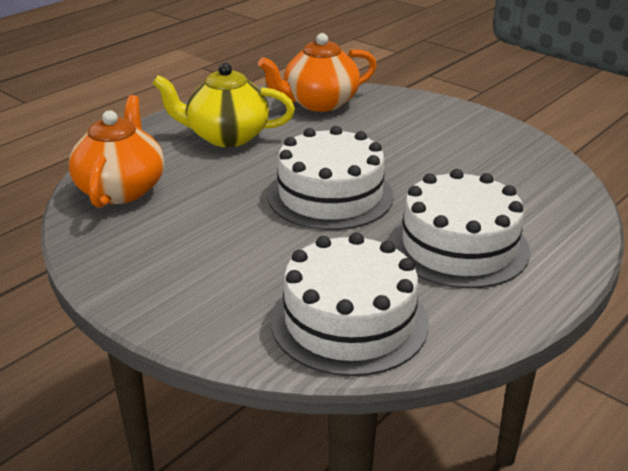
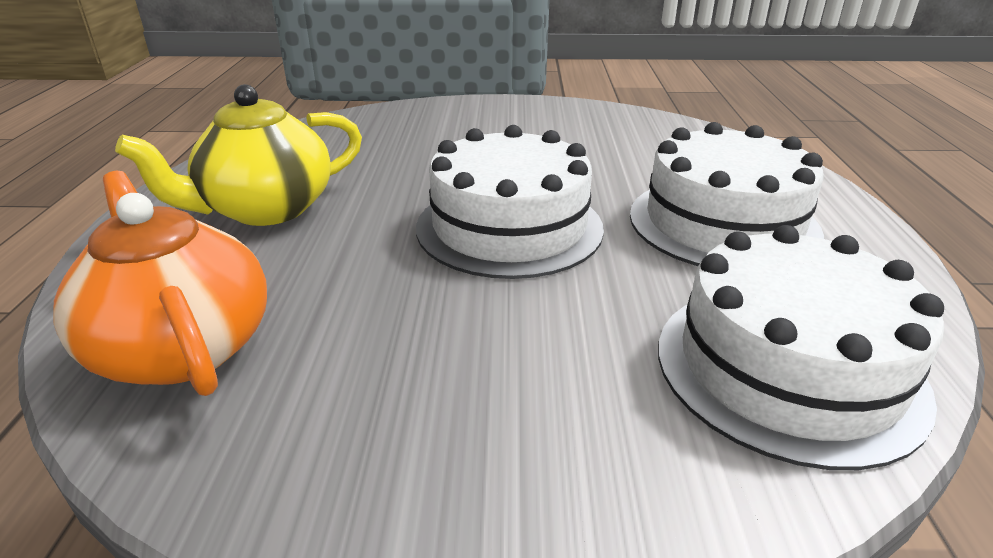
camera: 40 degrees left, 0 degrees up
(319, 103) = (338, 137): orange teapot -> none

